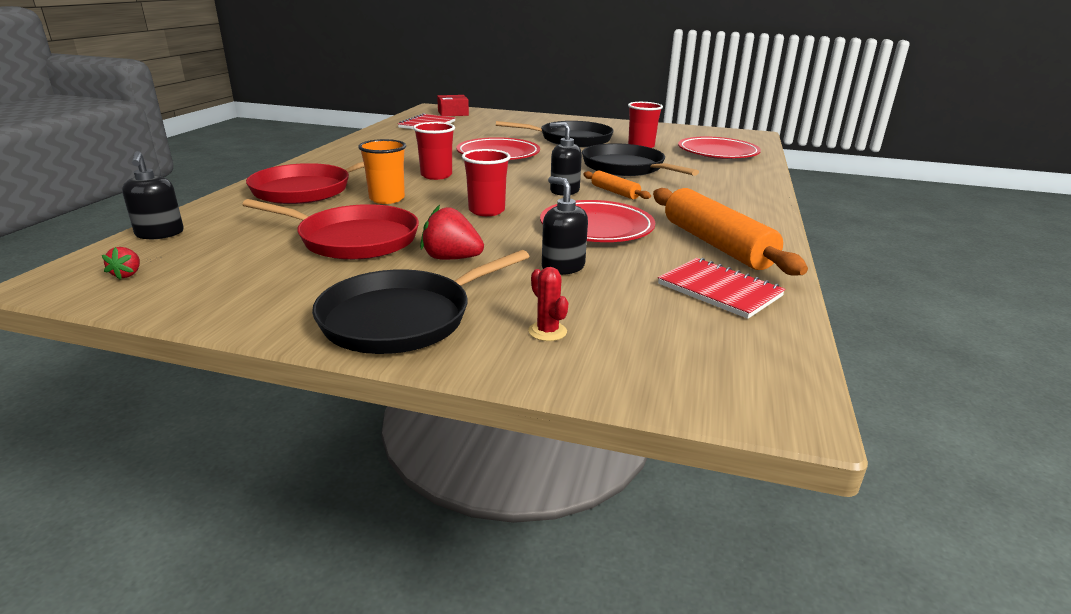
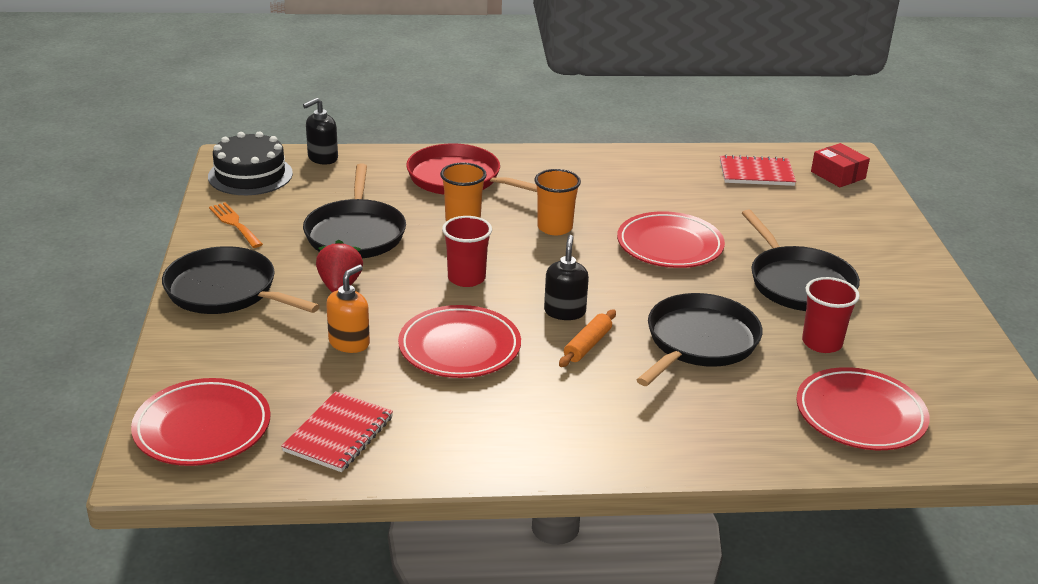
camera: 70 degrees right, 5 degrees up
(127, 274) = (250, 175): red strawberry -> black cake
(241, 296) = (234, 223): none -> orange fork
(353, 239) = (355, 233): red pan -> black pan
(436, 175) = (555, 228): red cup -> orange cup
(547, 331) = (226, 354): red cactus -> none
(562, 267) = (349, 343): black soap dispenser -> orange soap dispenser
(698, 361) = (202, 428): none -> red plate
(716, 244) = (457, 428): orange rolling pin -> none

